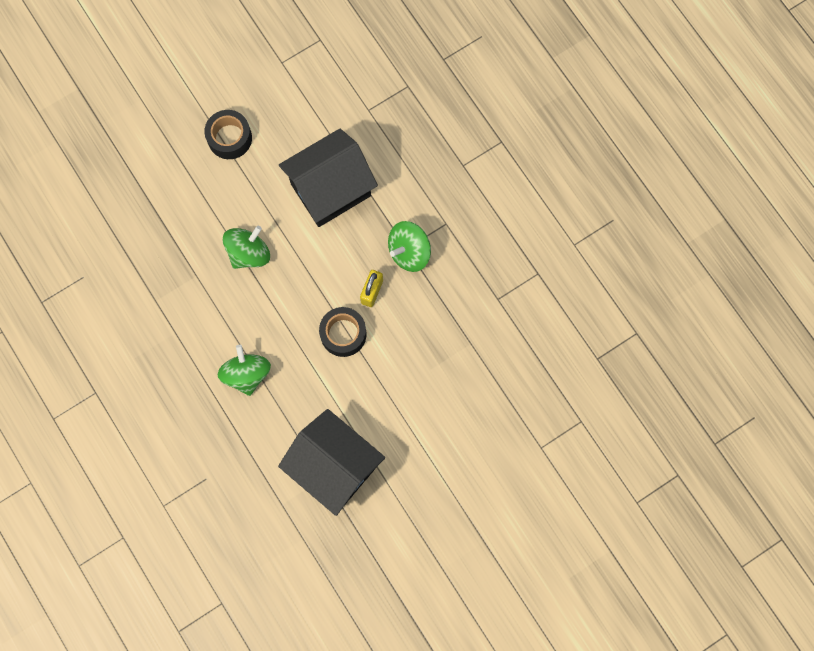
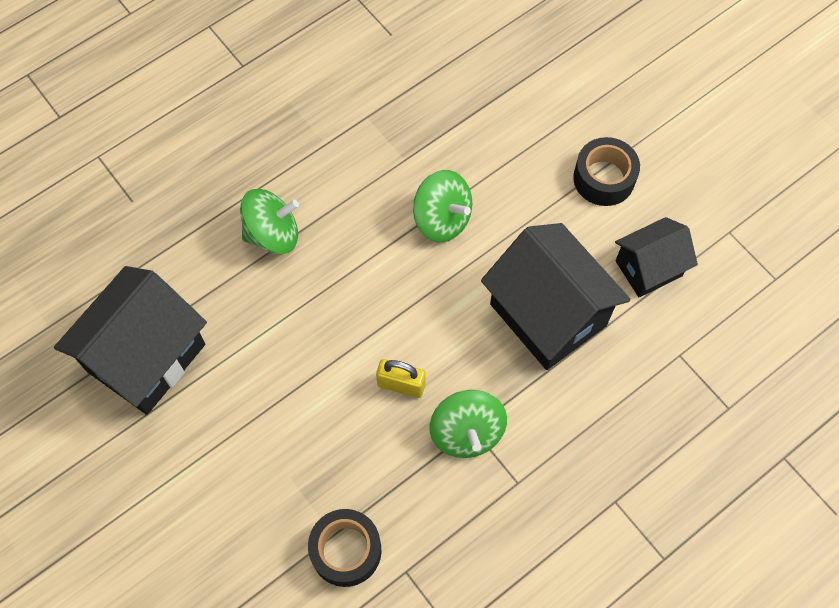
camera: 85 degrees right, 10 degrees down
(303, 119) = (648, 268): none -> black house
(343, 334) = (336, 351): black tape -> black tape (346, 550)
(409, 252) = (467, 432): green spinning top -> green spinning top turned 150 degrees counterclockwise

